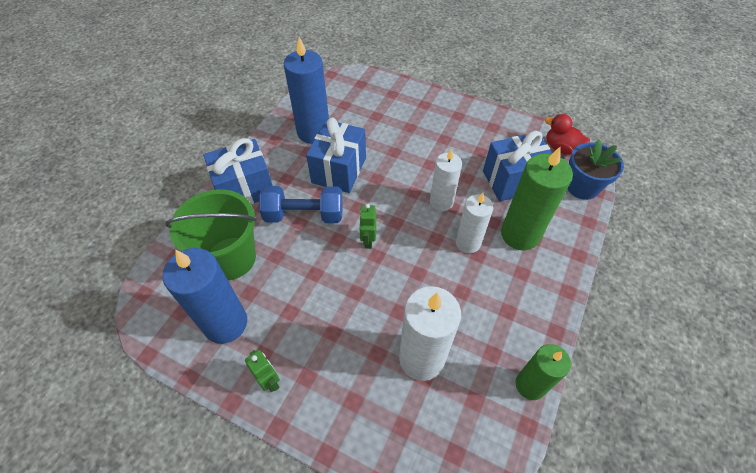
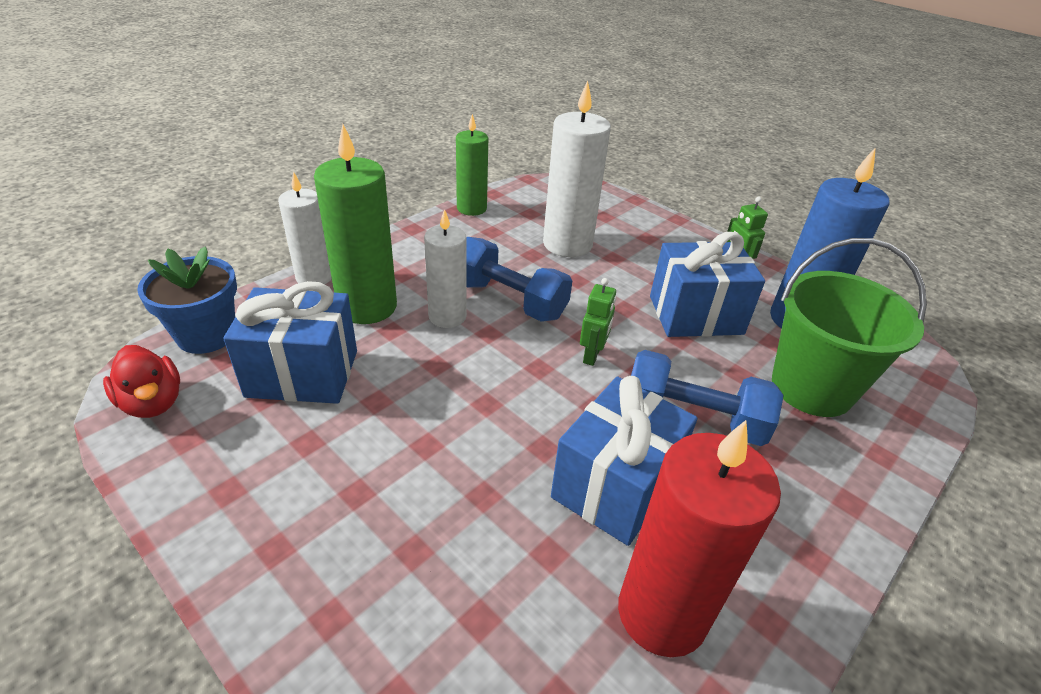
camera: 165 degrees left, 15 degrees down
(245, 189) = (816, 500): blue gift -> blue gift (695, 315)
(313, 132) = (662, 612): blue candle -> red candle
(437, 271) = (509, 300): none -> blue dumbbell
(441, 202) = (449, 375): white candle -> white candle (314, 277)

